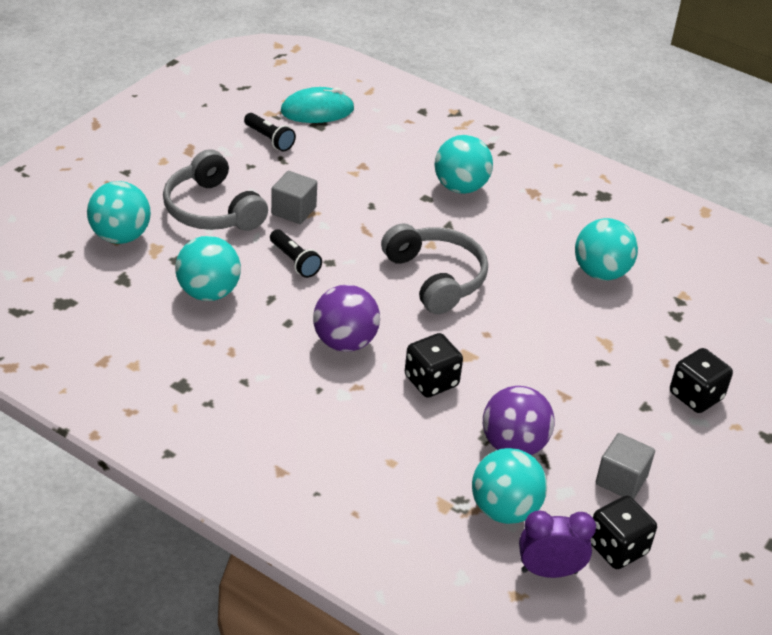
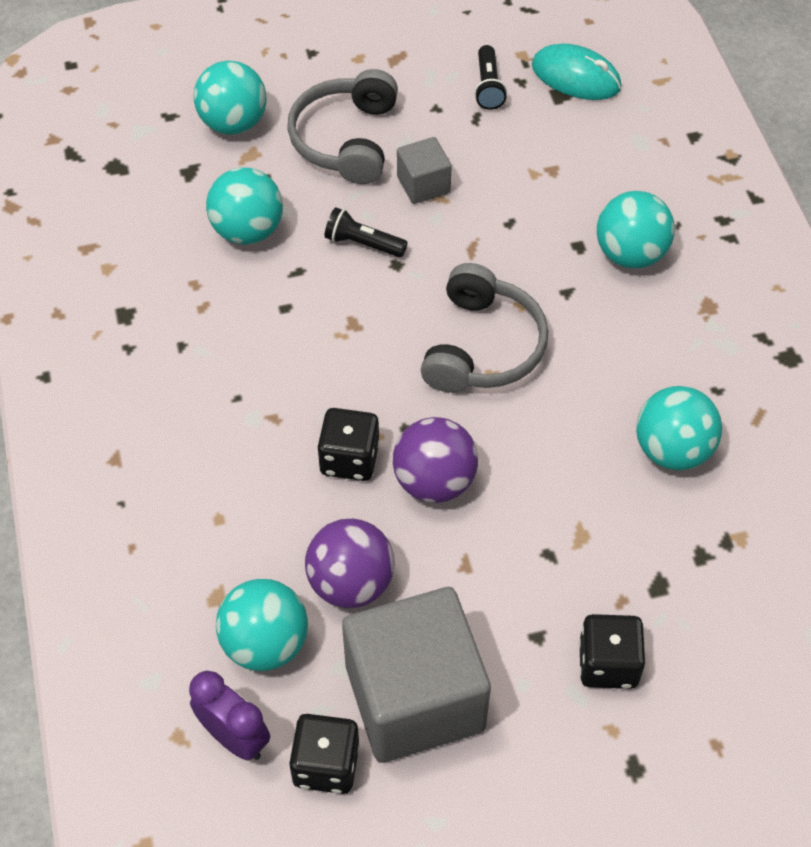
camera: 45 degrees right, 15 degrees up
(295, 261) = (363, 243): black flashlight -> black flashlight turned 105 degrees clockwise
(345, 342) = (314, 363): purple ball -> purple ball (434, 481)
(621, 480) = (414, 698): grey cube -> grey cube, size x2.17

